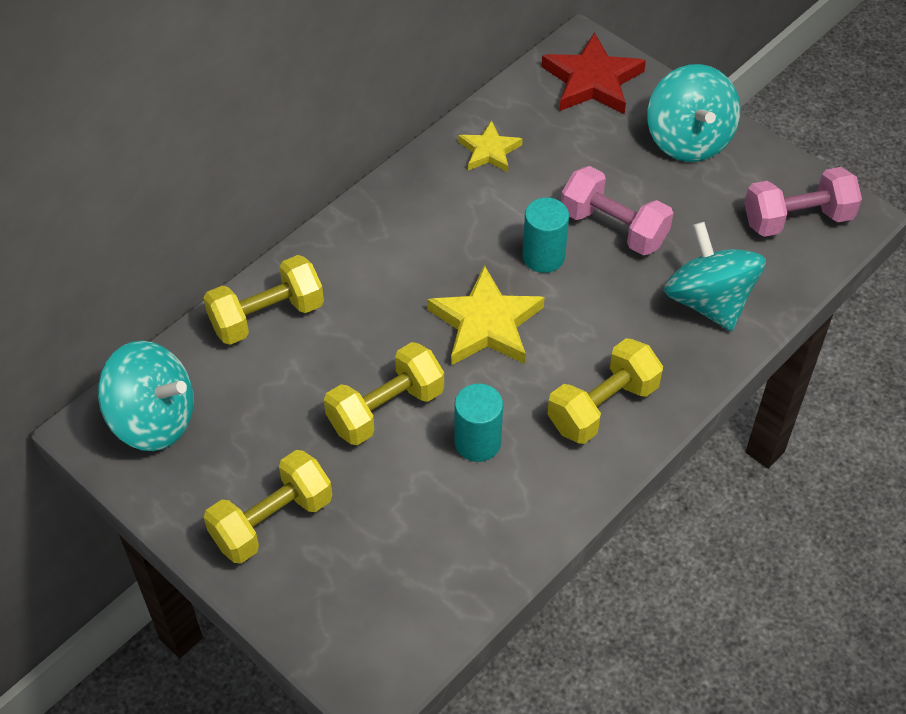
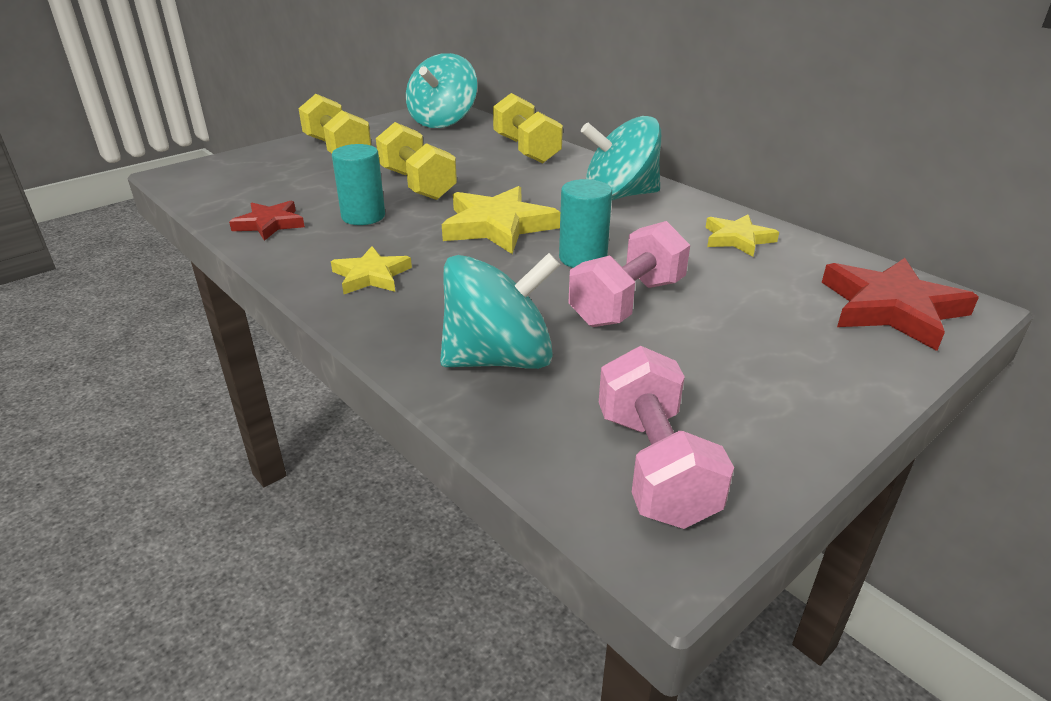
camera: 95 degrees right, 20 degrees down
(508, 524) = (270, 224): none -> red star
(602, 406) = (371, 276): yellow dumbbell -> yellow star
(688, 139) = (806, 375): turquoise spinning top -> turquoise spinning top (619, 196)

